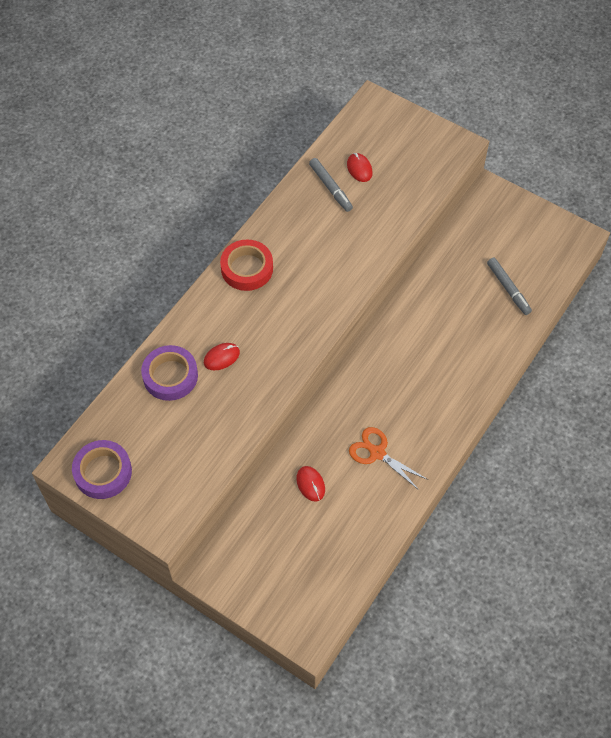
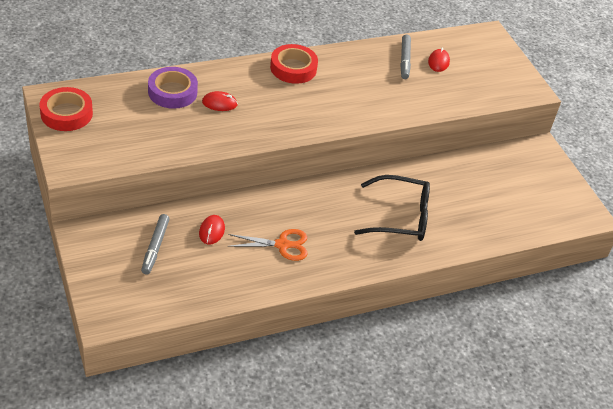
camera: 30 degrees right, 15 degrees down
(103, 472) = (66, 113): purple tape -> red tape
(377, 453) = (282, 245): orange scissors -> orange scissors turned 105 degrees clockwise
(443, 351) = (401, 217): none -> black glasses
(508, 288) = (495, 212): grey marker -> grey marker (155, 247)

